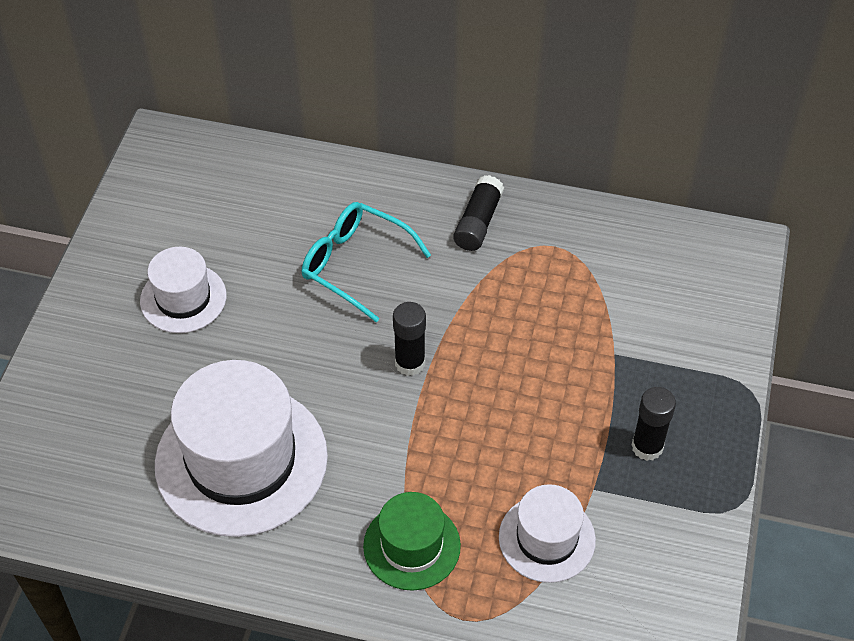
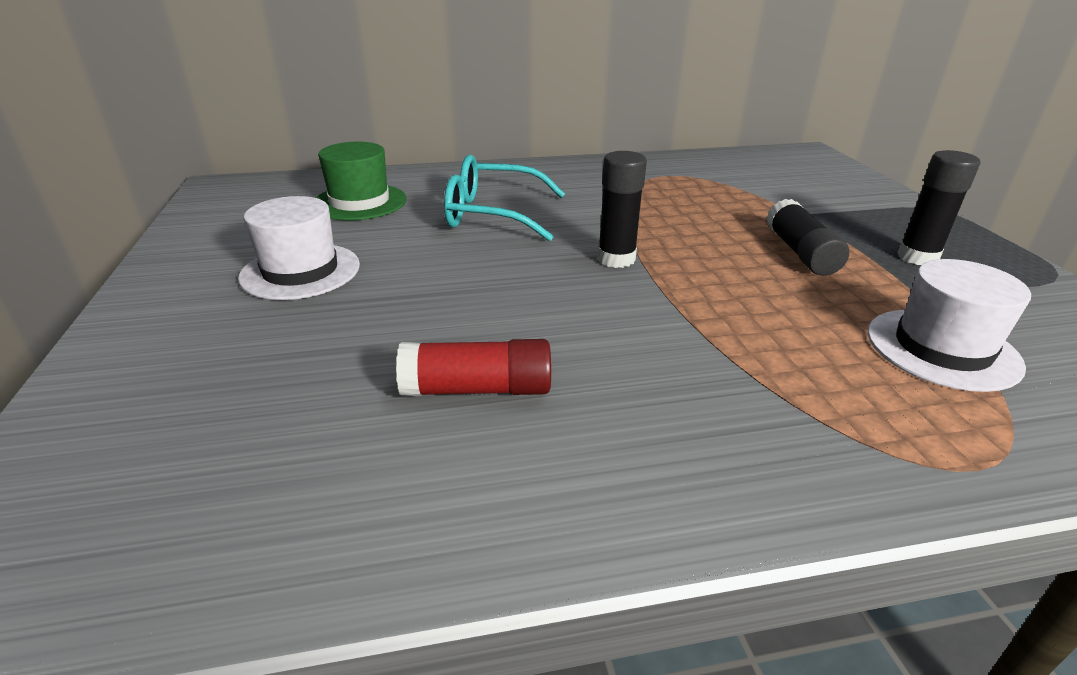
camera: 25 degrees left, 20 degrees down
(241, 460) = (477, 389): white hat -> red glue stick
(412, 546) = (805, 407): green hat -> green hat (359, 202)
(478, 222) = (587, 175): black glue stick -> black glue stick (800, 253)

